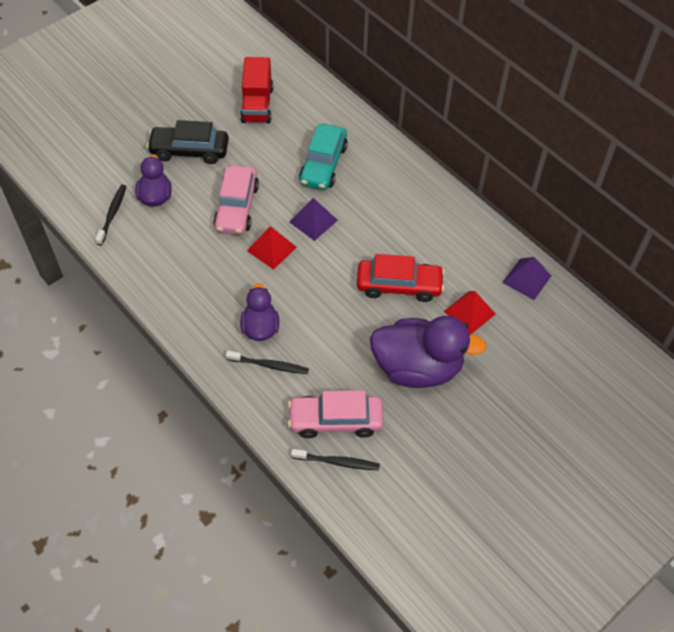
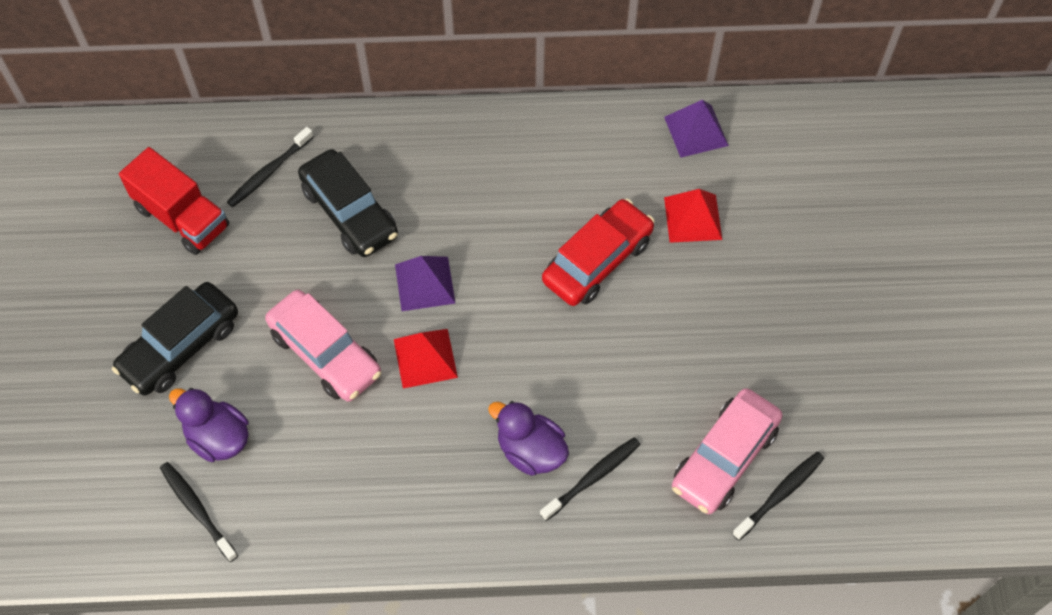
camera: 50 degrees left, 5 degrees up
(314, 119) = (269, 172): none -> black toothbrush
(323, 164) = (350, 212): turquoise car -> black car
(417, 367) = (722, 323): purple duck -> none

